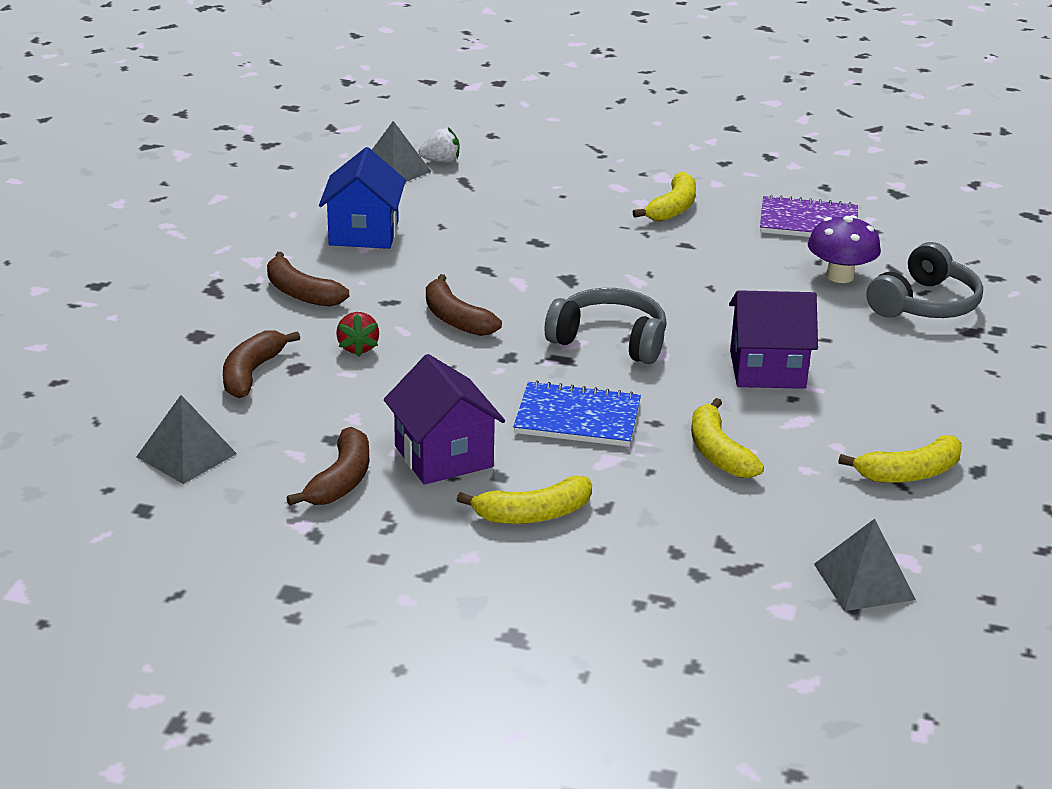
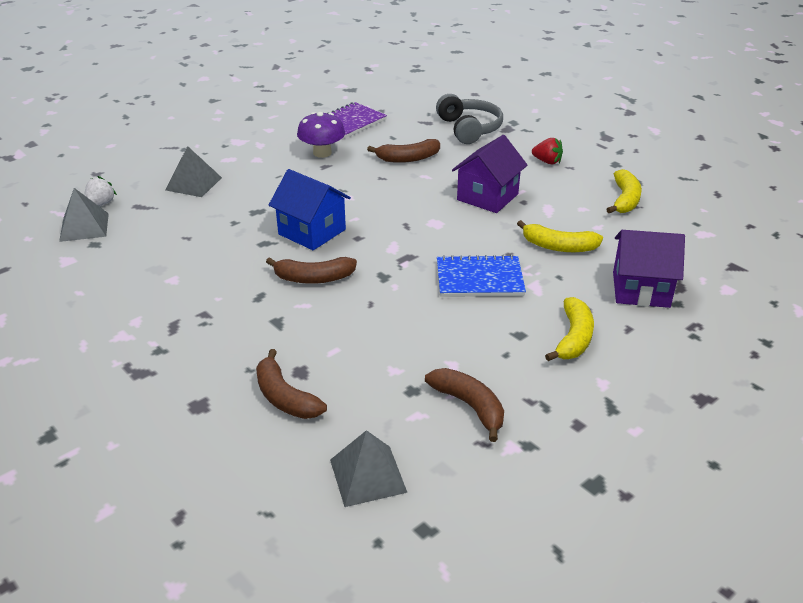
camera: 55 degrees left, 5 degrees up
(301, 293) = (199, 331): brown banana -> brown banana (408, 158)
(358, 348) = (304, 333): red strawberry -> red strawberry (547, 162)
(364, 233) = (152, 272): blue house -> blue house (312, 232)
(443, 456) = (478, 348): purple house -> purple house (641, 289)
(577, 418) = (479, 279): blue notebook -> blue notebook turned 45 degrees clockwise
(609, 341) = (403, 233): grey headphones -> none
(673, 208) = (278, 153): yellow banana -> none
(840, 276) = (415, 138): purple mushroom -> purple mushroom (322, 153)
(864, 581) = (715, 254): grey pyramid -> grey pyramid (194, 183)

